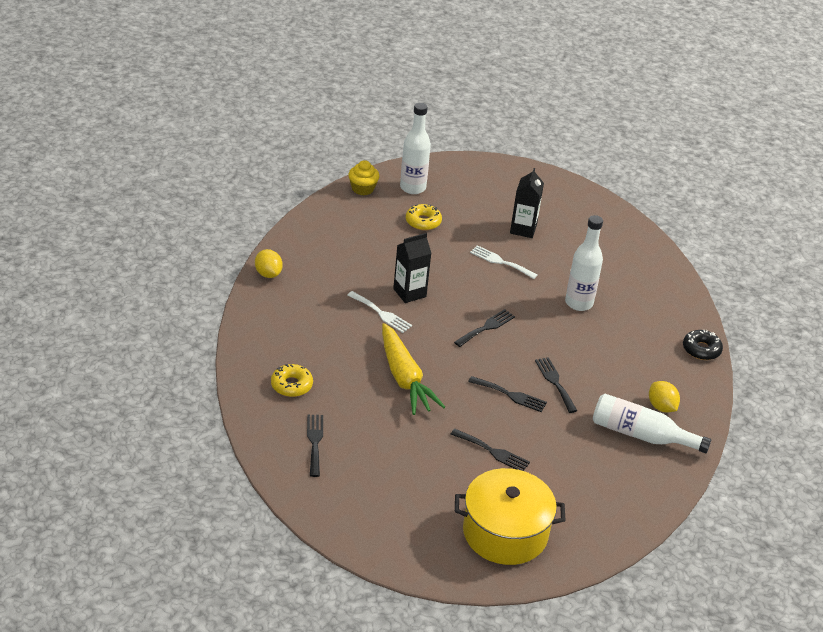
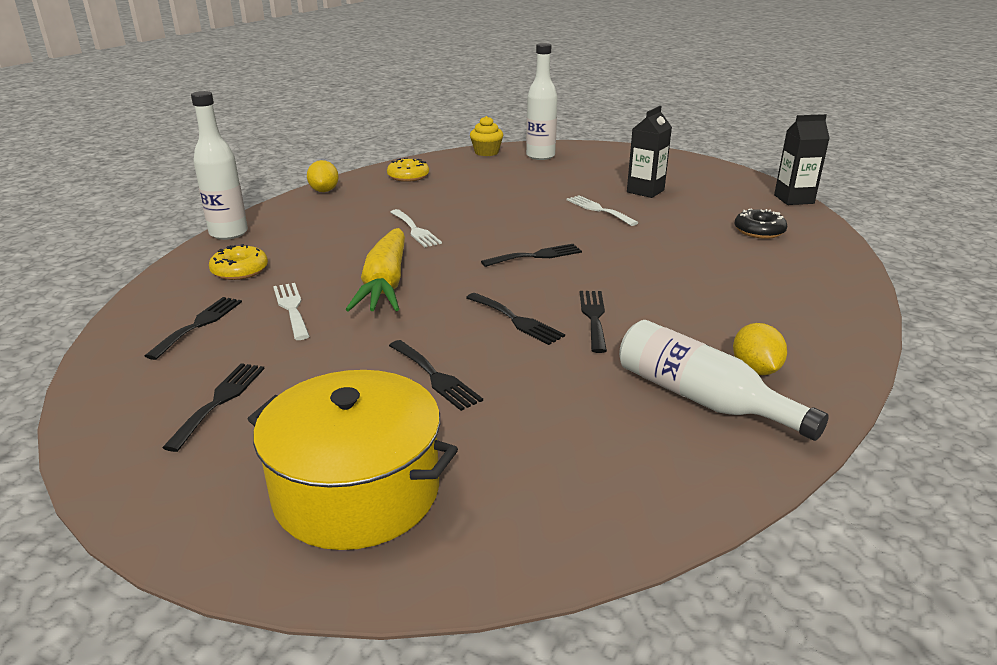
camera: 25 degrees right, 10 degrees down
(361, 414) = (291, 308): none -> white fork
(386, 497) = (219, 401): none -> black fork
(409, 293) = (465, 219): black carton -> black carton (793, 199)
(423, 222) = (531, 176): yellow donut -> yellow donut (408, 176)
(579, 303) = (680, 251): white bottle -> white bottle (228, 233)
(701, 349) = (852, 316): black donut -> black donut (759, 231)

